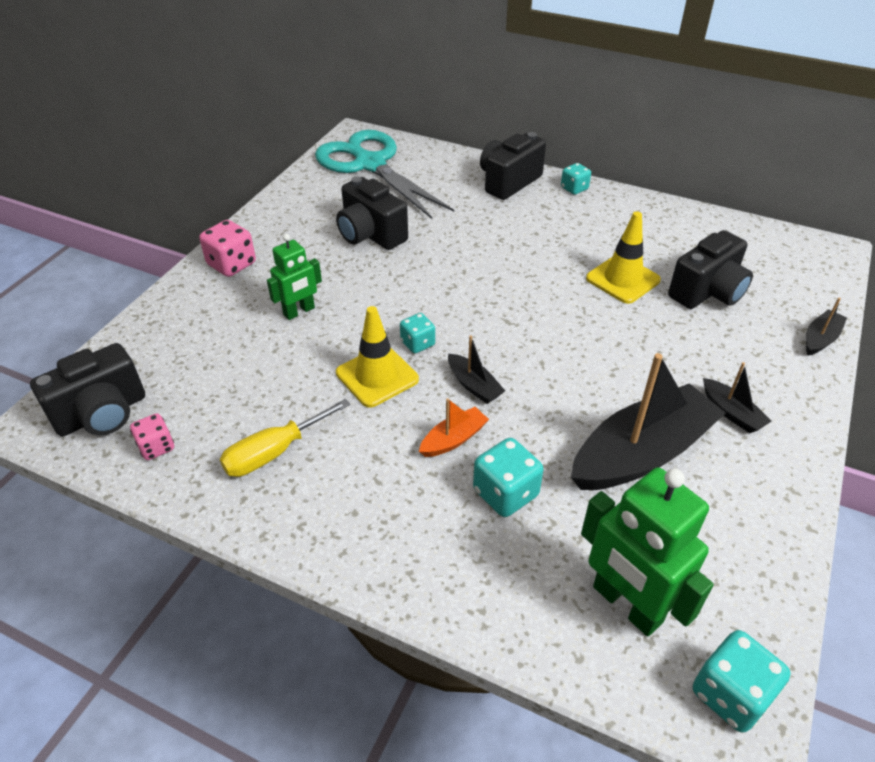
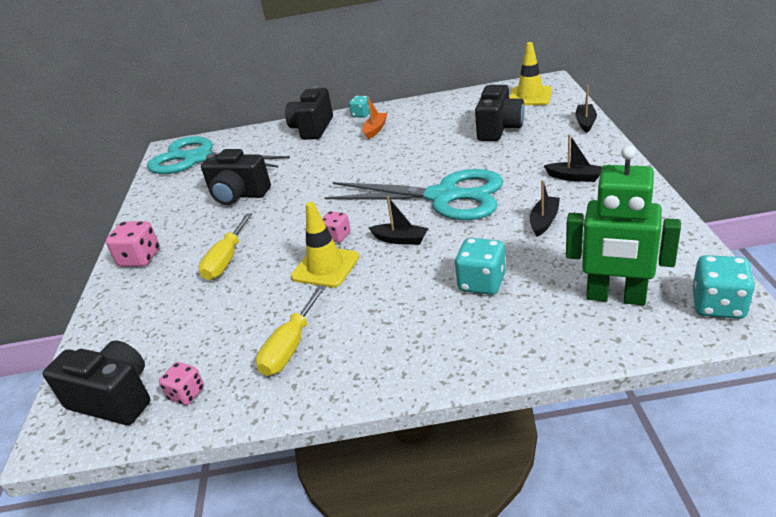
camera: 25 degrees left, 10 degrees down
(102, 414) = (114, 399): black camera -> black camera turned 90 degrees counterclockwise
(299, 311) = (226, 260): green robot -> yellow screwdriver
(417, 343) = (337, 236): turquoise dice -> pink dice
(453, 439) = (417, 273): orange boat -> orange boat (375, 129)
(565, 355) = (444, 197): none -> turquoise scissors
(622, 279) = (441, 145): yellow traffic cone -> yellow traffic cone (530, 96)
(641, 453) = (544, 221): black boat -> black boat, size x0.45

